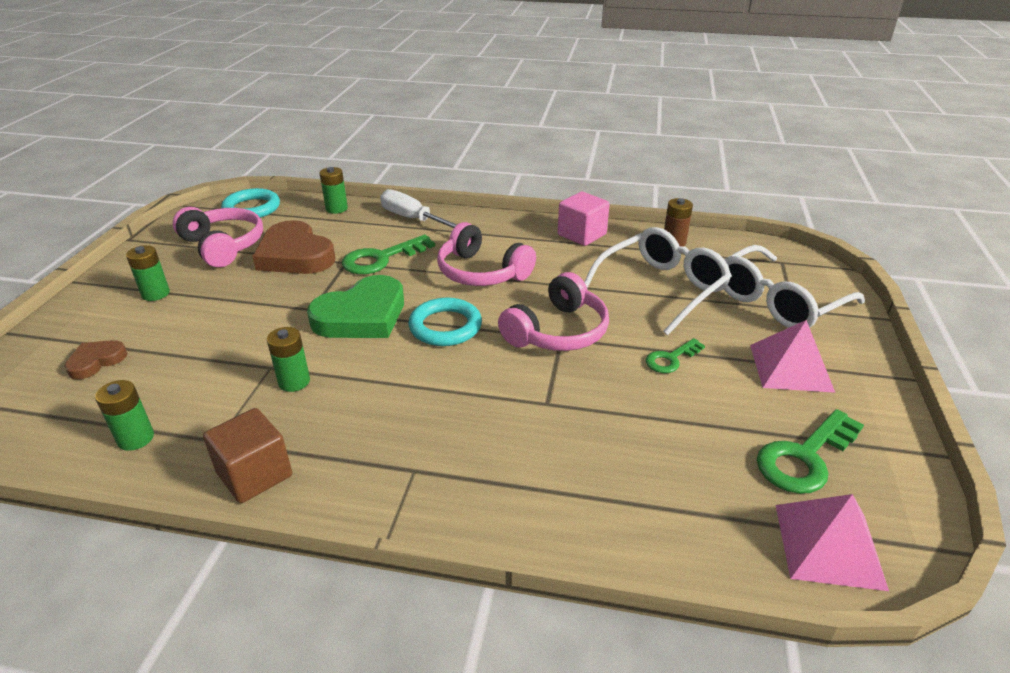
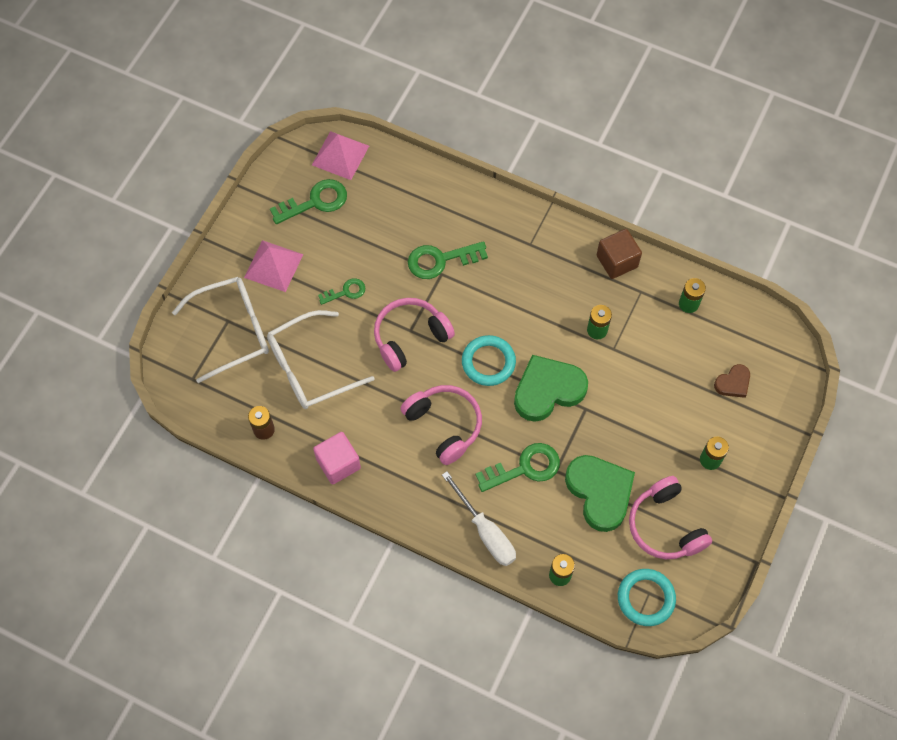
camera: 165 degrees left, 30 degrees up
(295, 255) = (600, 492): brown heart -> green heart
(555, 419) = (440, 260): none -> green key

